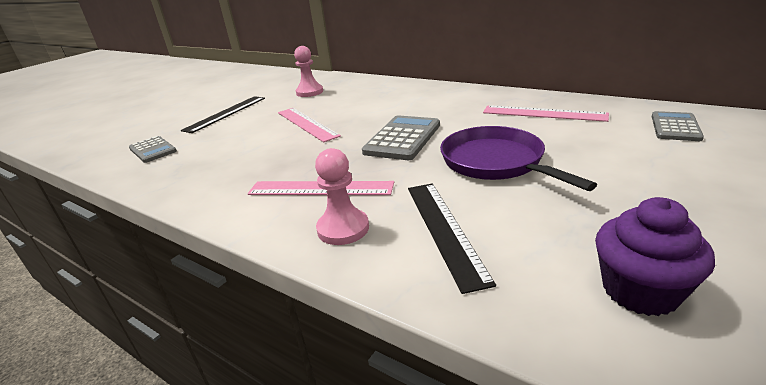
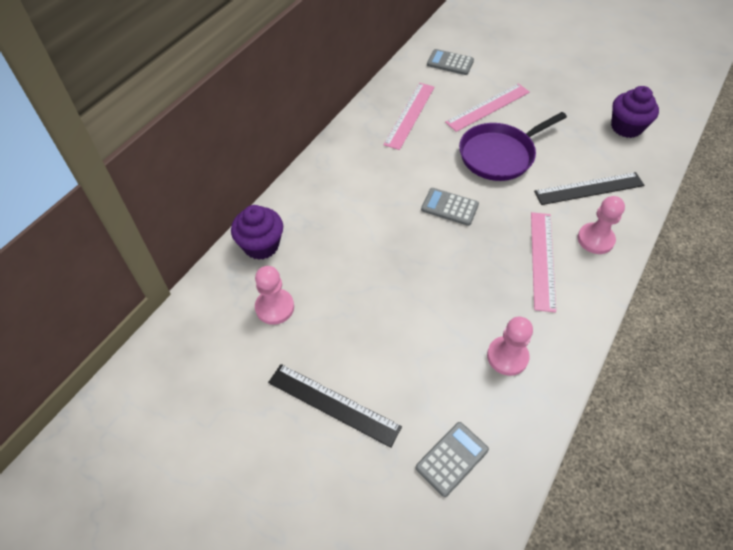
camera: 95 degrees left, 25 degrees up
(216, 169) = (507, 356): none -> pink pawn
(306, 124) = (396, 292): pink ruler -> pink ruler (488, 107)
(364, 83) = (261, 245): none -> purple cupcake
(403, 138) = (449, 207): grey calculator -> grey calculator, size x0.65

